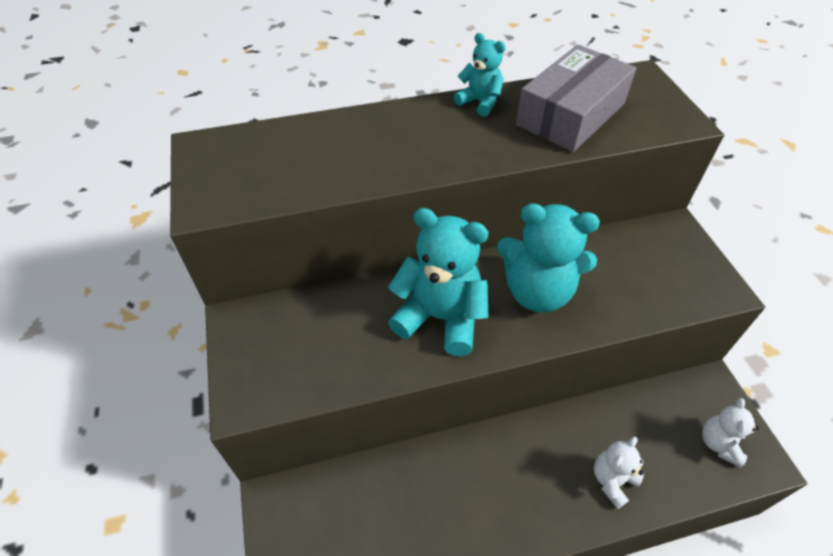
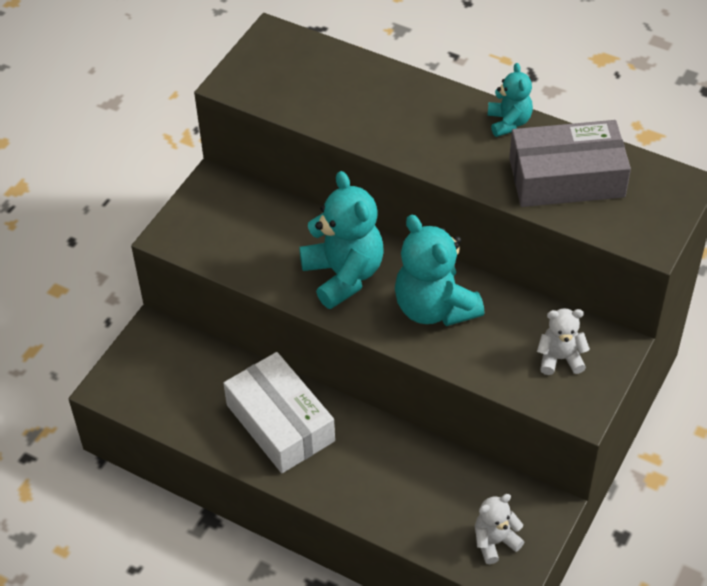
camera: 45 degrees right, 0 degrees up
(472, 489) = (280, 423): none -> white box
(612, 480) = (382, 496): white teddy bear -> white teddy bear (560, 358)

